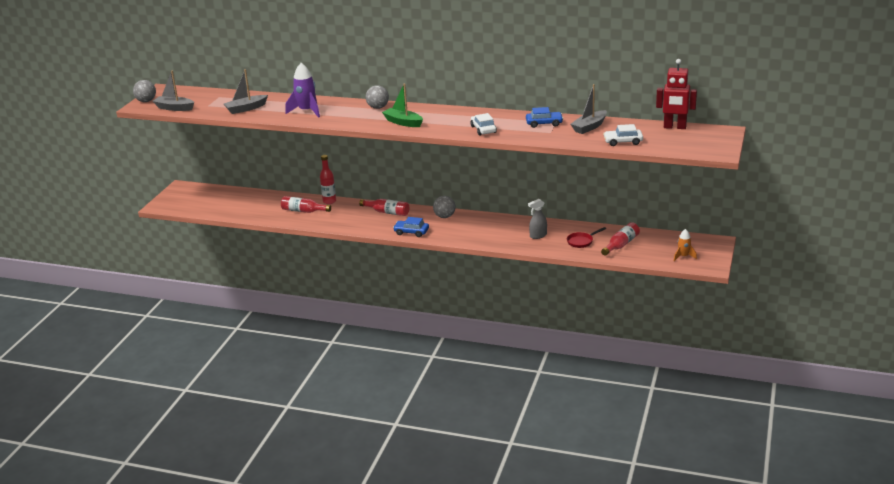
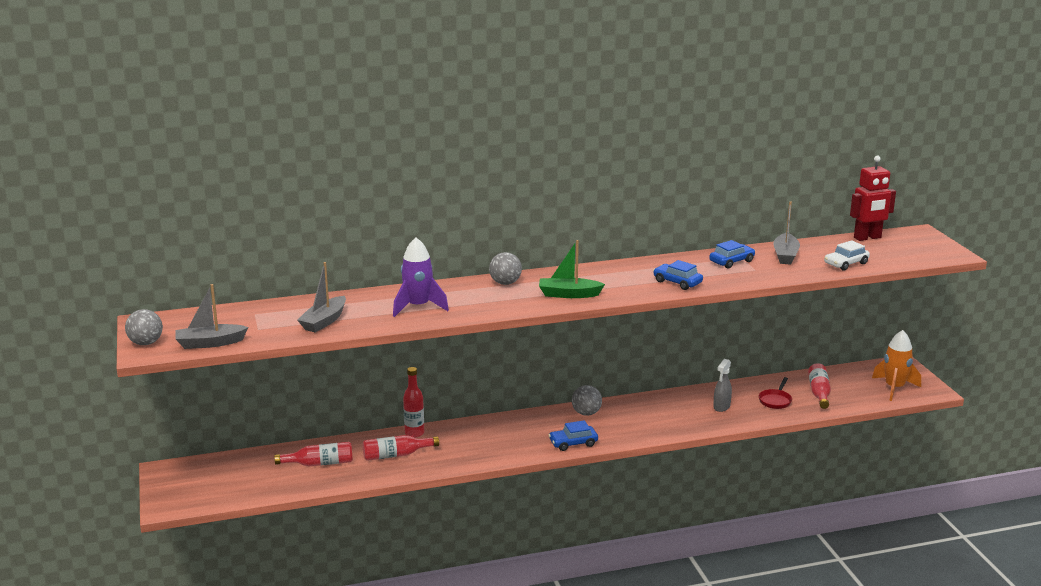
camera: 35 degrees left, 5 degrees down
(387, 212) = (509, 427): red bottle -> red bottle (319, 463)
(483, 129) = (677, 282): white car -> blue car
(683, 256) = (894, 388): orange rocket -> orange rocket, size x1.71

